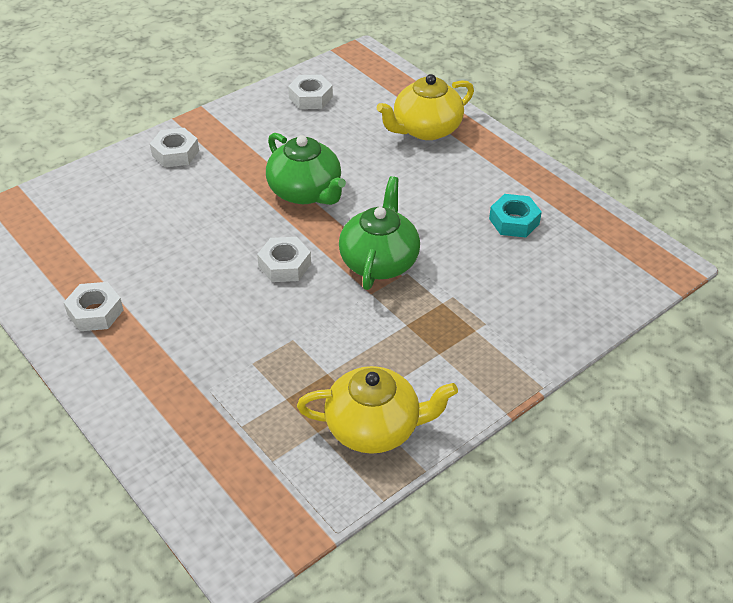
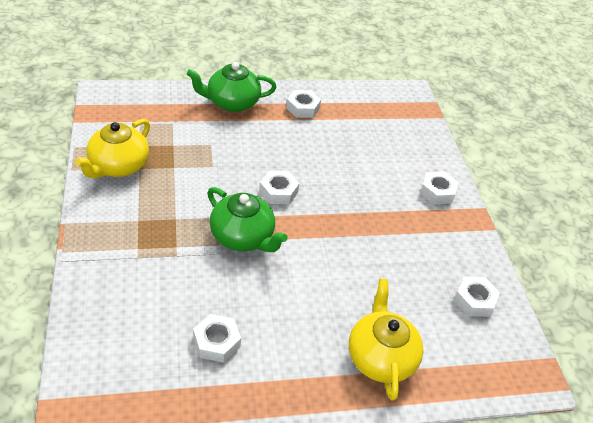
camera: 115 degrees right, 0 degrees up
(305, 192) = (346, 236): green teapot -> green teapot (232, 102)
(514, 221) = (216, 342): turquoise nut -> white nut

